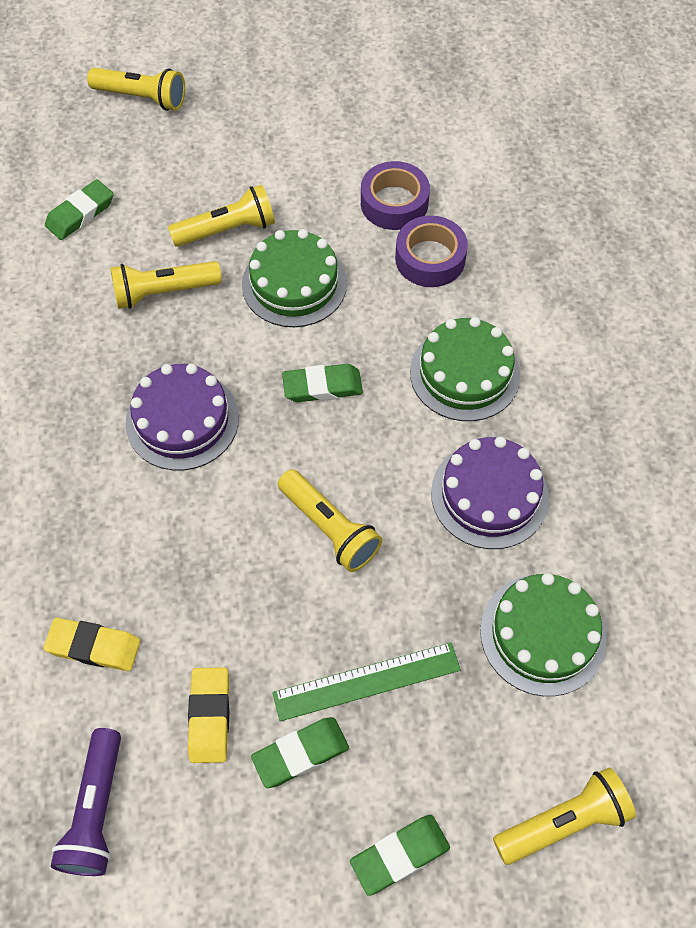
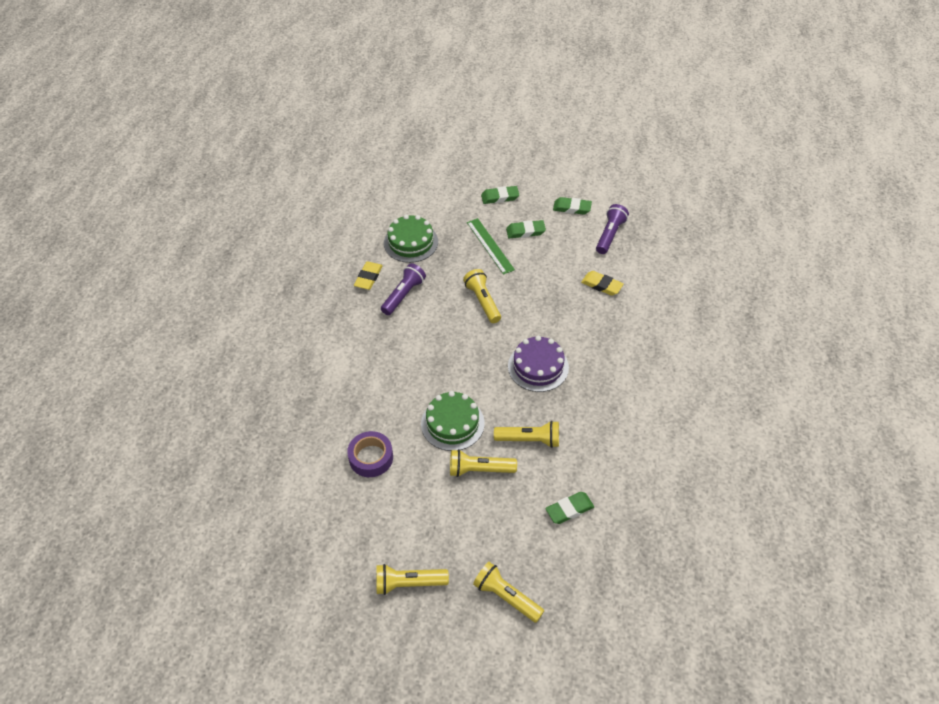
camera: 160 degrees left, 10 degrees down
(209, 716) = (558, 251): yellow eraser -> yellow eraser (368, 277)
(322, 386) = (460, 363): green eraser -> green eraser (572, 208)
(367, 681) = (490, 246): green ruler -> green ruler turned 60 degrees clockwise
(430, 258) = (369, 416): purple tape -> none
(464, 373) = (384, 350): green cake -> none
(489, 495) = (403, 295): purple cake -> purple flashlight
(563, 822) = (437, 191): yellow flashlight -> yellow flashlight (409, 583)

